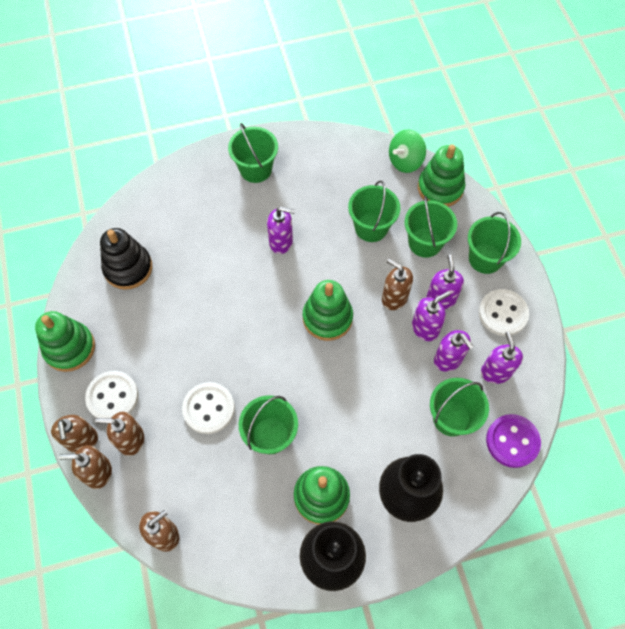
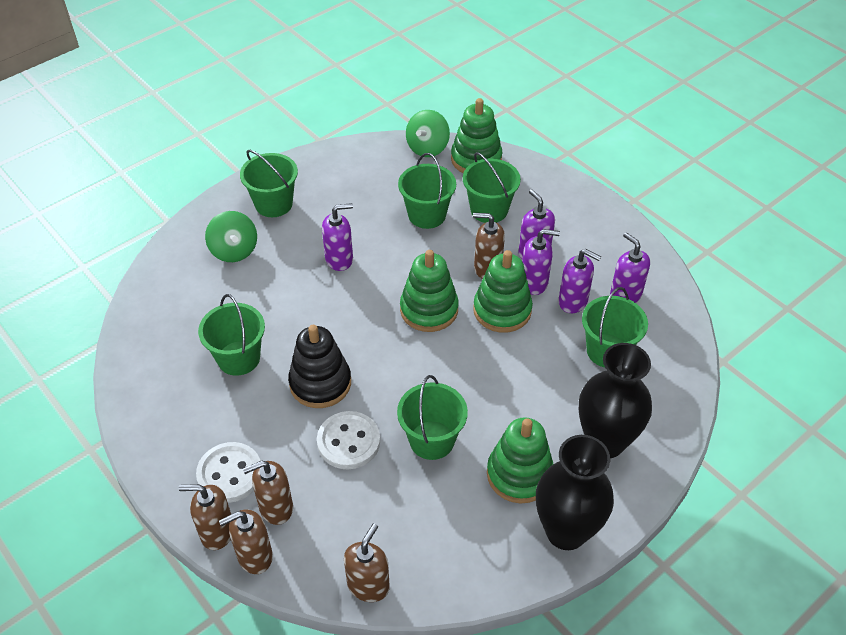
camera: 25 degrees left, 15 degrees down
(69, 348) = (150, 445): green stacking toy -> green stacking toy (502, 310)
(82, 440) = (217, 532): brown soap dispenser -> brown soap dispenser turned 135 degrees clockwise
(128, 268) = (179, 342): black stacking toy -> black stacking toy (320, 383)
(205, 201) = (234, 250): none -> green spinning top
(425, 328) = (534, 283): purple soap dispenser -> purple soap dispenser turned 60 degrees clockwise
(485, 258) = (556, 203): green bucket -> green bucket (238, 358)
(502, 313) = (601, 243): white button -> none
(512, 441) = (678, 348): purple button -> none

